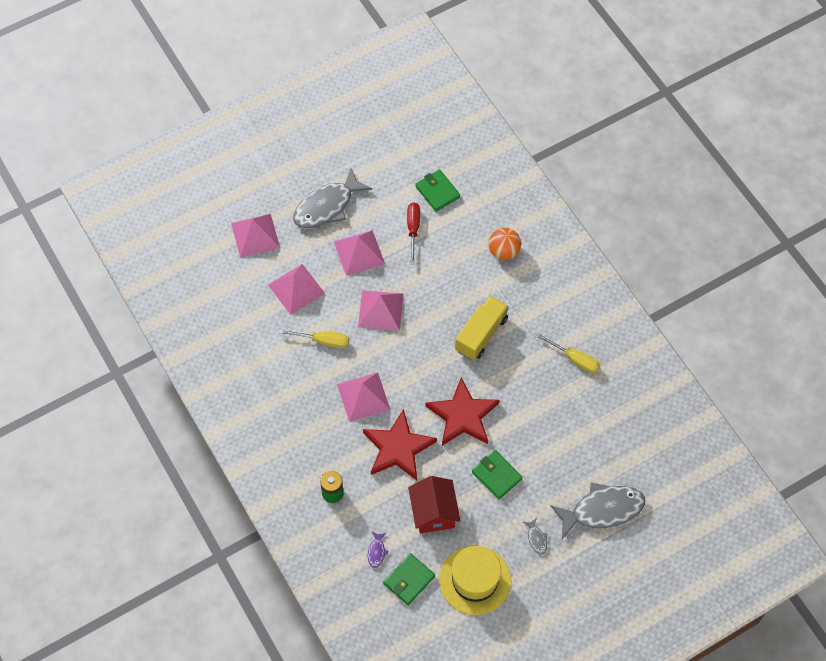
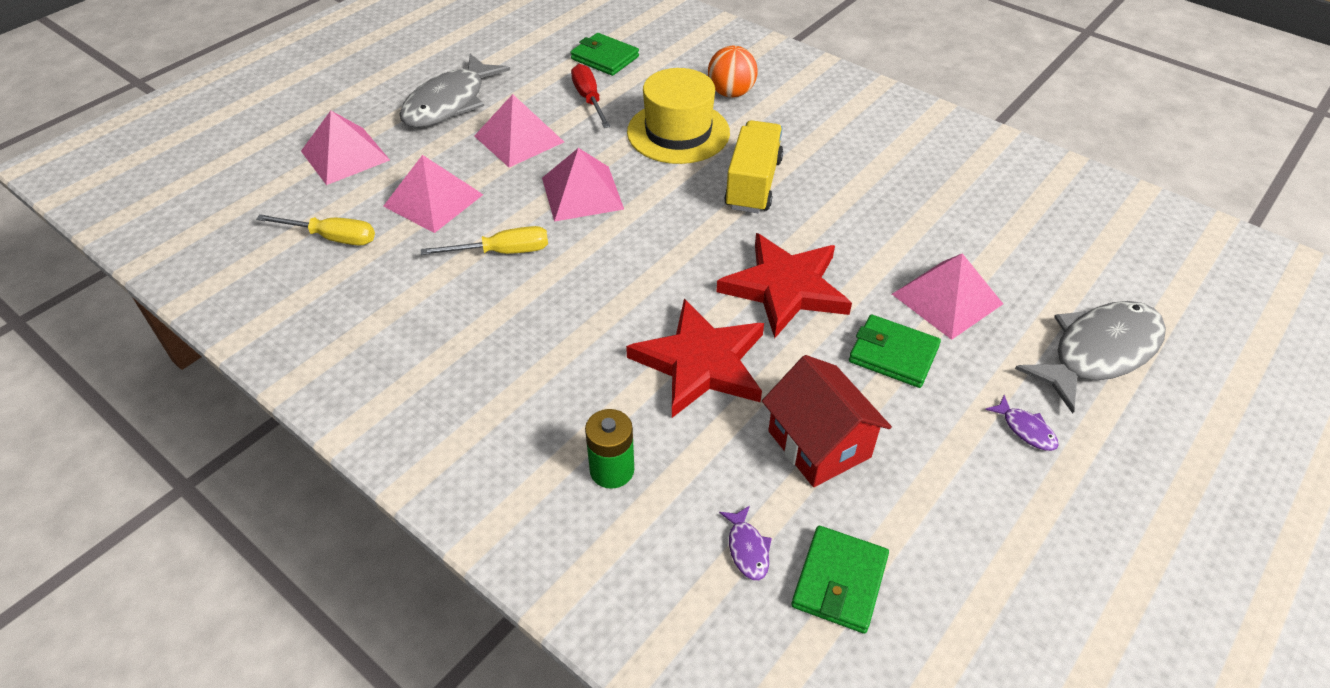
camera: 20 degrees left, 15 degrees down
(363, 396) = (604, 307): pink pyramid -> pink pyramid (947, 299)
(475, 580) = (965, 537): yellow hat -> yellow hat (678, 132)
(536, 538) = (1025, 429): grey fish -> purple fish
(574, 359) = (908, 178): yellow screwdriver -> yellow screwdriver (332, 238)

